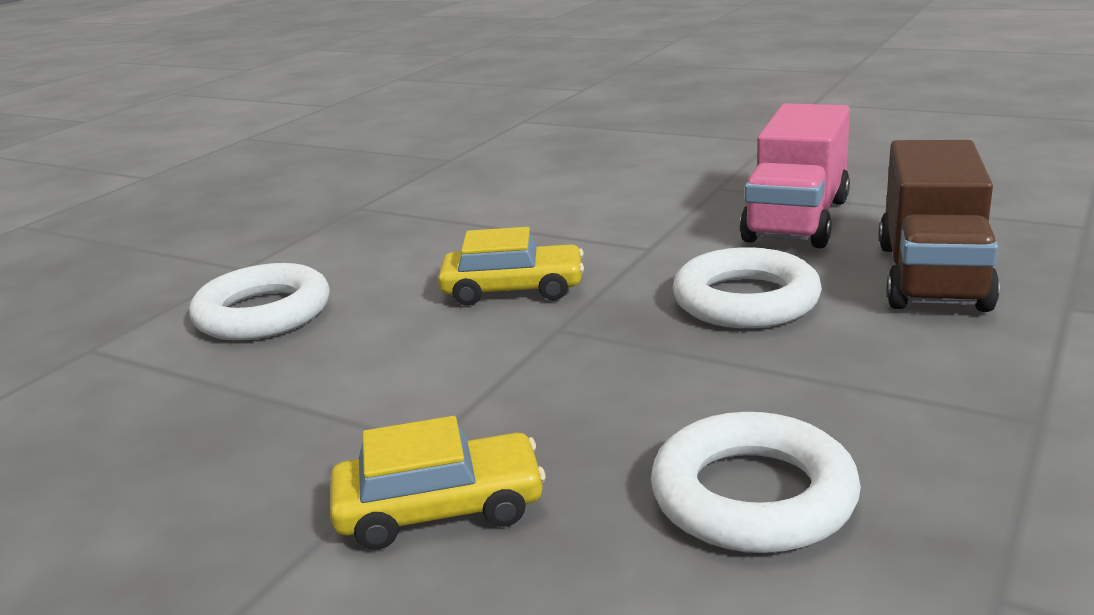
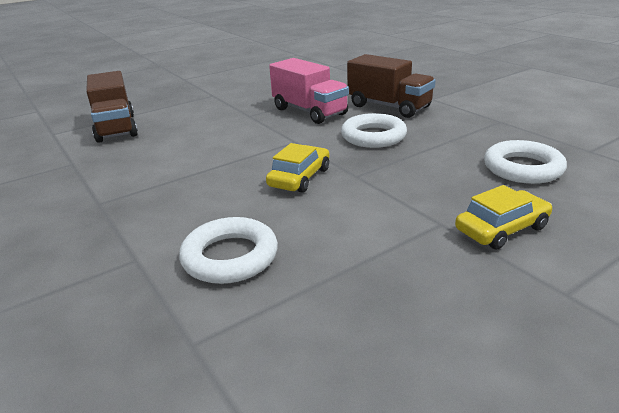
camera: 65 degrees left, 5 degrees up
(440, 508) = (501, 229): yellow car -> yellow car turned 45 degrees clockwise
(573, 138) = (116, 128): none -> brown truck

